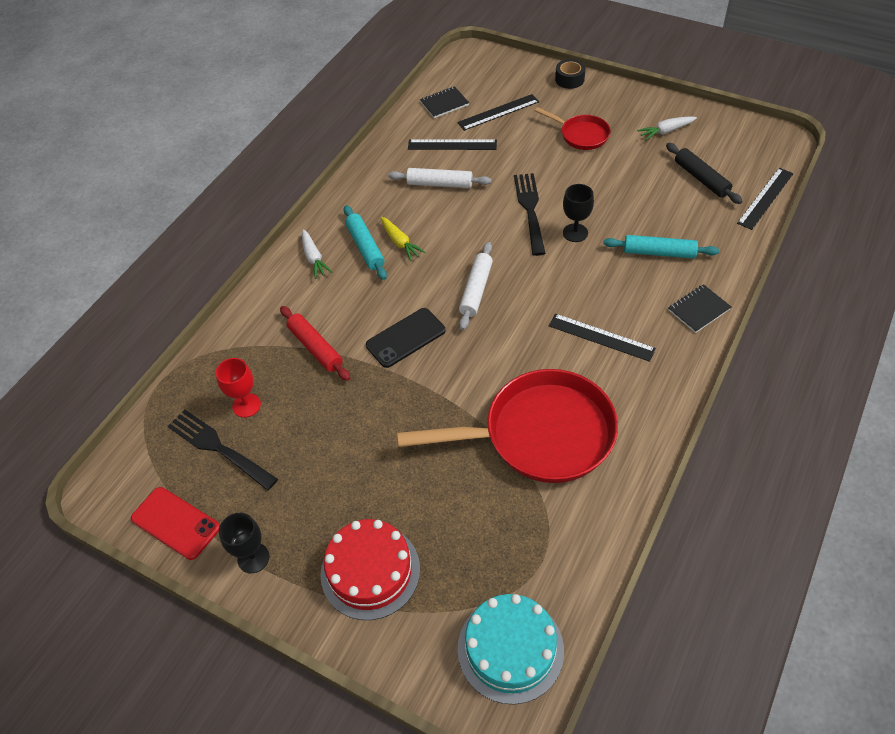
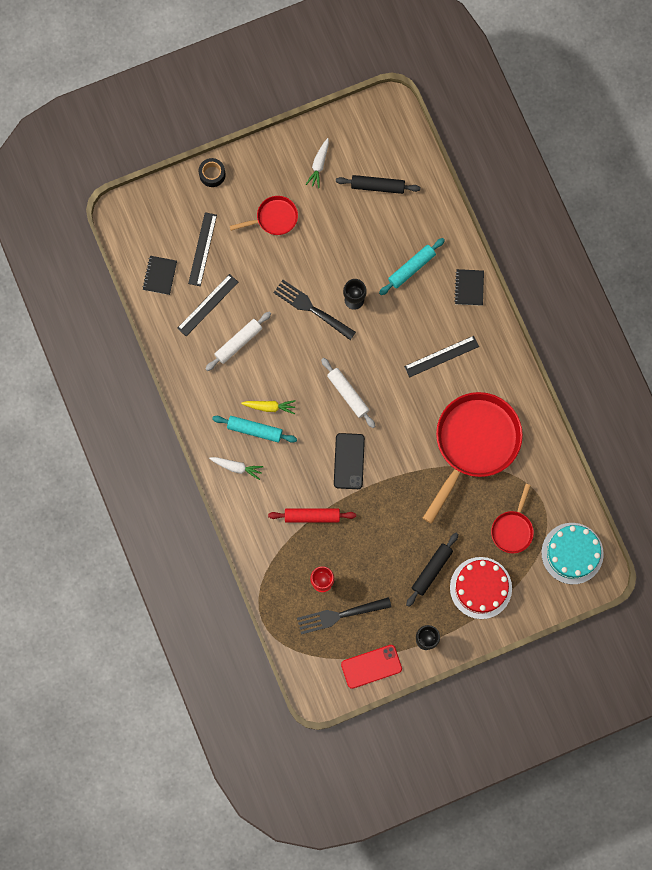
camera: 55 degrees left, 25 degrees up
(348, 501) = (431, 570): none -> black rolling pin
(477, 552) = (513, 529): none -> red pan
(765, 198) = (425, 167): black ruler -> none

